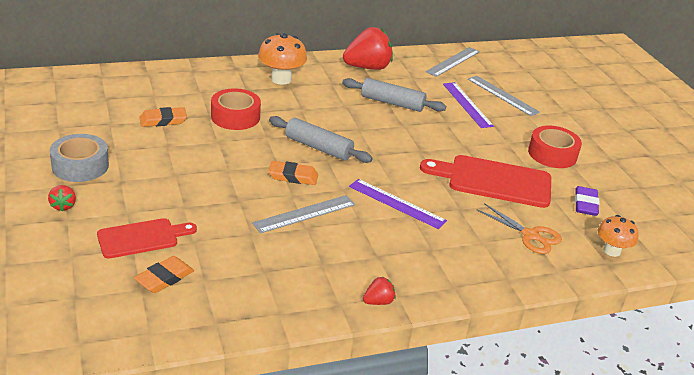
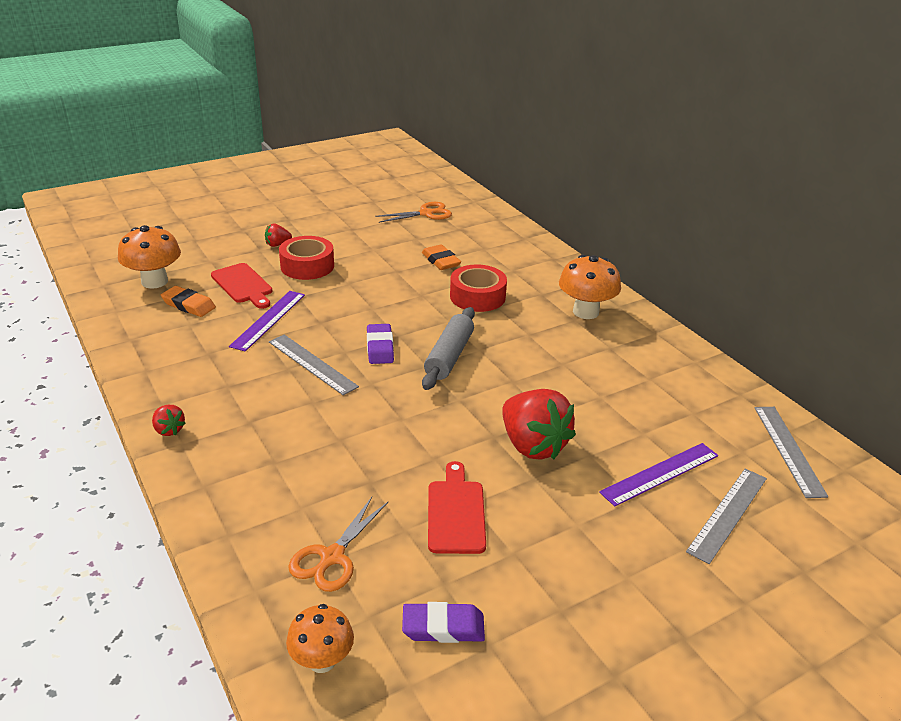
camera: 80 degrees right, 0 degrees up
(60, 108) = (426, 213): none -> orange scissors
(80, 166) = (340, 239): grey tape -> none
(96, 301) = (154, 282): none -> orange mushroom
(293, 176) = (380, 347): orange eraser -> purple eraser
(367, 67) = (681, 370): red strawberry -> red strawberry (533, 445)
(392, 103) = (602, 401): grey rolling pin -> none
(396, 203) = (359, 426): purple ruler -> purple ruler (268, 320)
(453, 61) = (789, 450): grey ruler -> grey ruler turned 60 degrees clockwise
(493, 181) = (456, 512): red cutting board -> red cutting board, size x0.63
(552, 154) = (576, 582): red tape -> red tape (307, 266)

